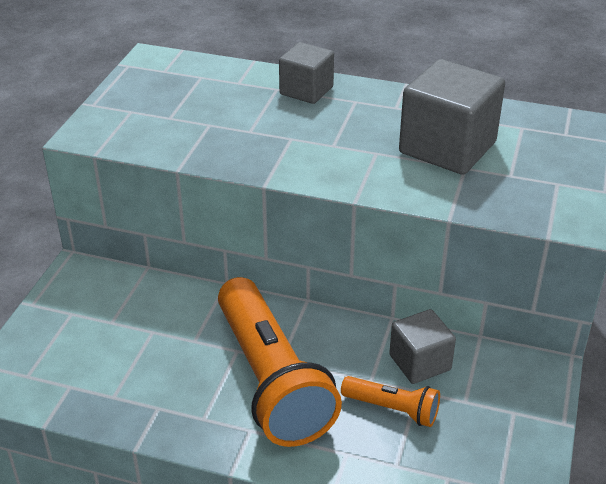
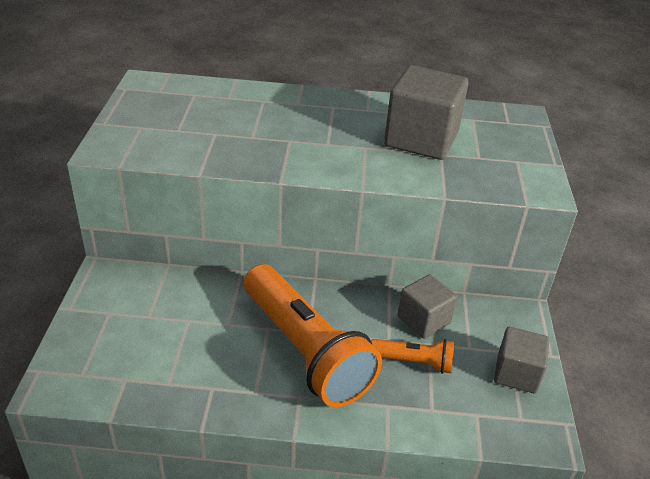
camera: 15 degrees left, 0 degrees up
(306, 90) = (289, 101): grey cube -> grey cube (516, 373)

